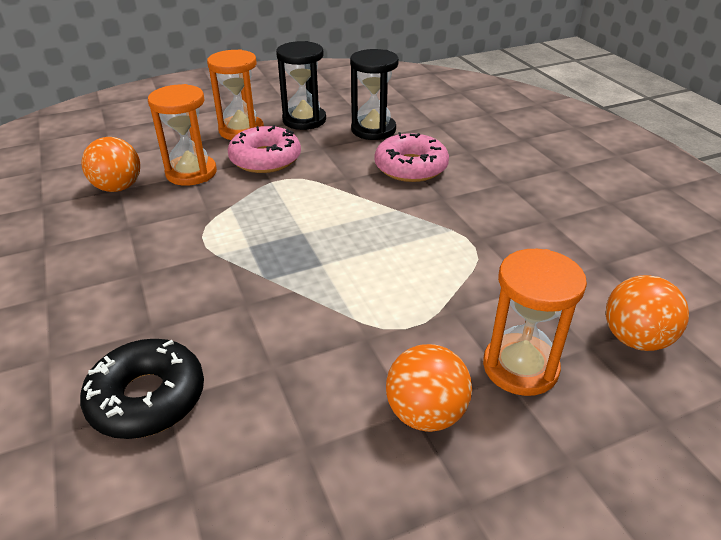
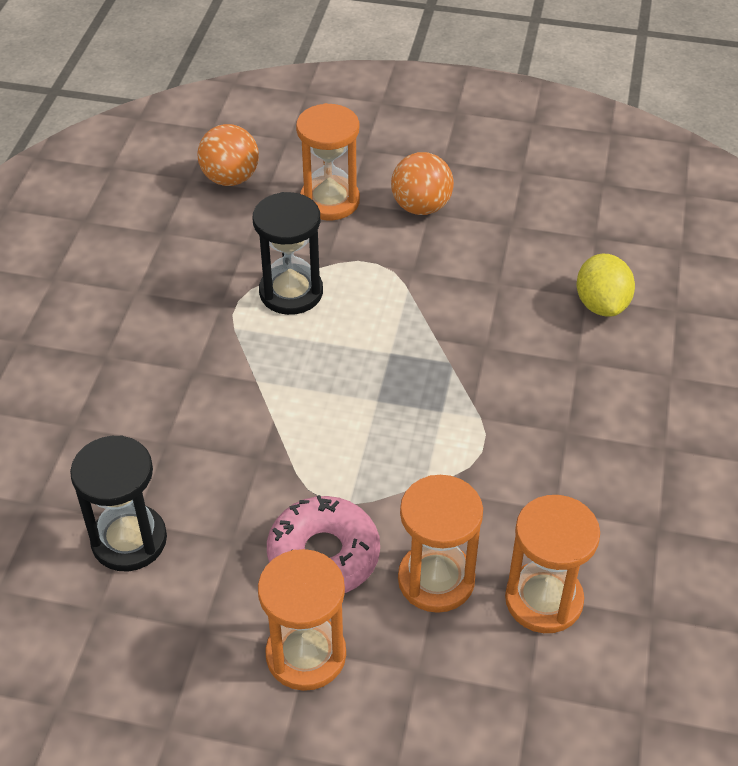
camera: 145 degrees left, 10 degrees up
(118, 187) = (543, 600): orange ball -> orange hourglass
(147, 398) = (601, 304): black donut -> yellow lemon
(304, 120) = (195, 628): black hourglass -> black hourglass (291, 292)
(411, 167) = (170, 435): pink donut -> none

